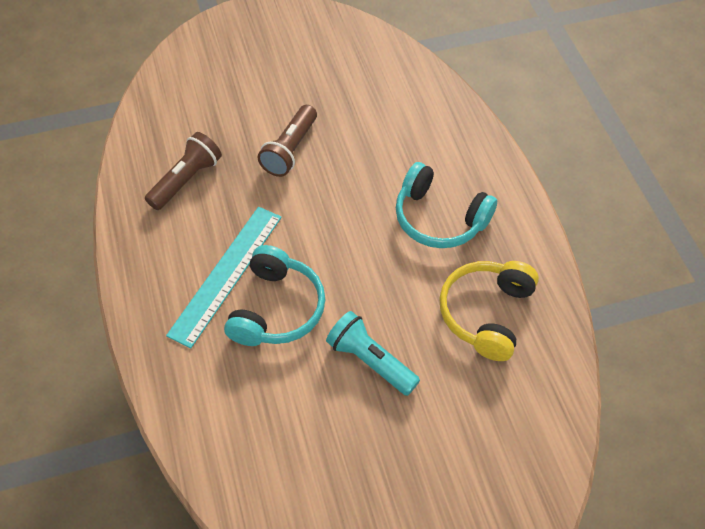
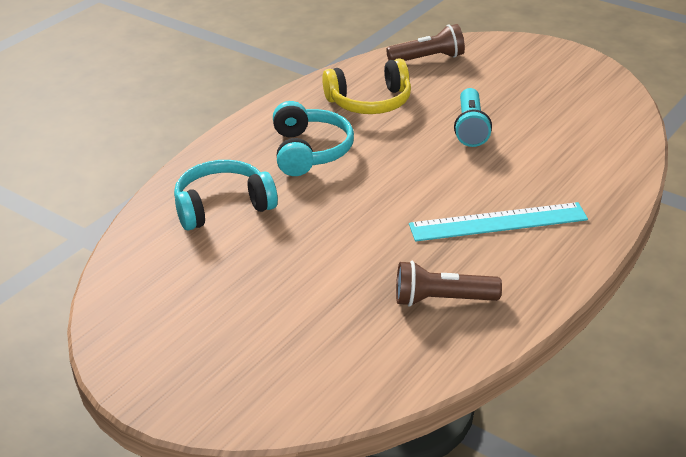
camera: 125 degrees left, 20 degrees down
(276, 308) = (490, 184): turquoise headphones -> turquoise headphones (223, 206)
(290, 150) = (330, 258): brown flashlight -> brown flashlight (428, 58)

